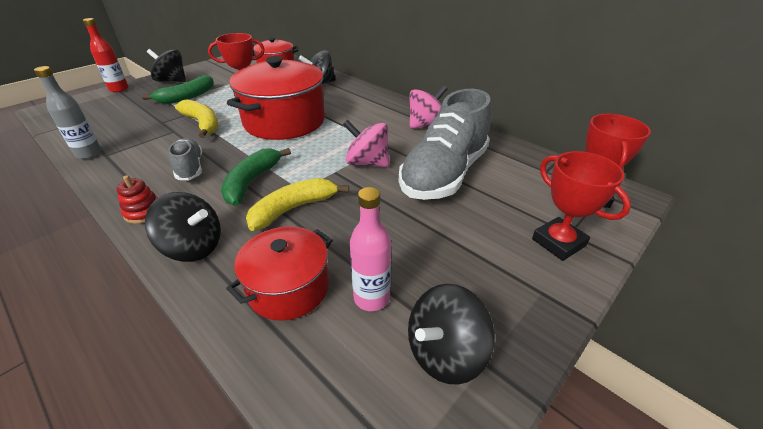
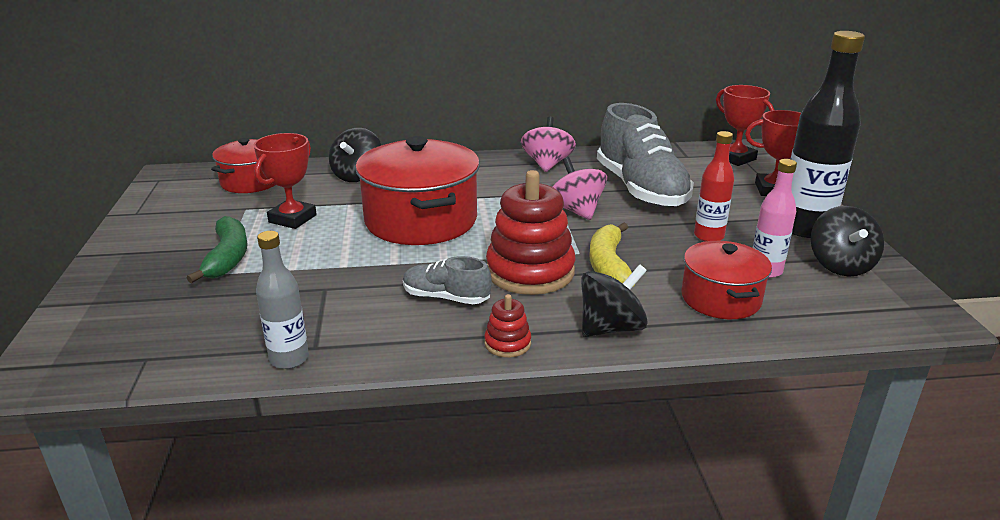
camera: 50 degrees left, 10 degrees down
(119, 89) = (78, 301): red bottle -> red bottle (708, 236)
(172, 81) = (139, 256): black spinning top -> none
(202, 124) = (338, 266): yellow banana -> none
(252, 182) = (530, 272): green banana -> red stacking toy
(367, 163) = (576, 210): pink spinning top -> pink spinning top turned 90 degrees clockwise
(502, 294) = (805, 228): none -> black bottle

